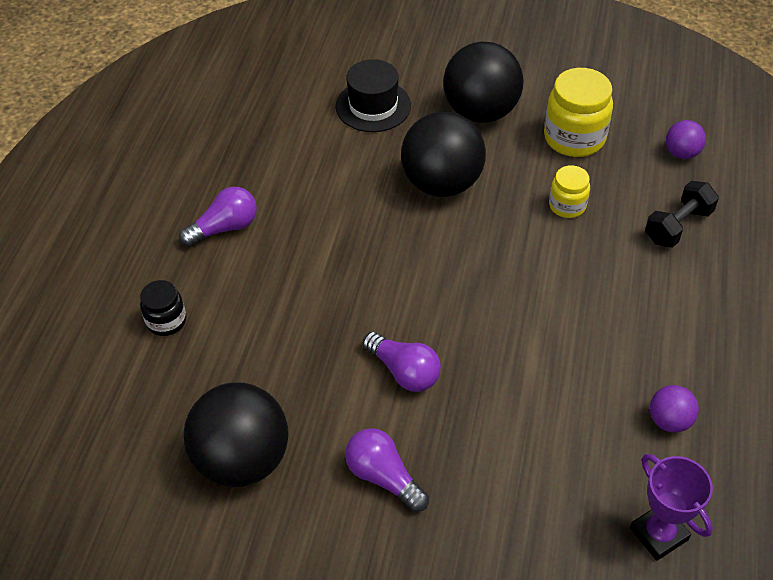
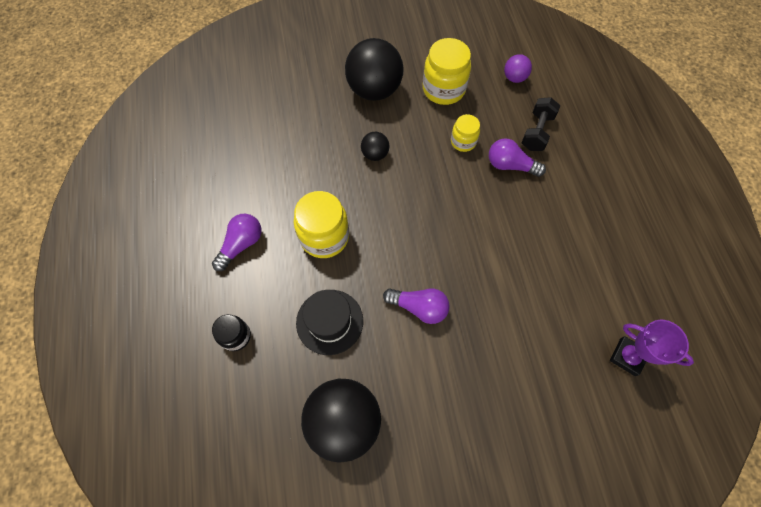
camera: 25 degrees left, 15 degrees up
(328, 253) = (324, 237): none -> yellow jar
(373, 106) = (299, 110): black hat -> black hat (329, 321)
(383, 477) = (444, 392): purple light bulb -> purple light bulb (510, 165)
(442, 183) = (375, 154): black ball -> black ball, size x0.47
(669, 420) = (596, 274): purple ball -> none

